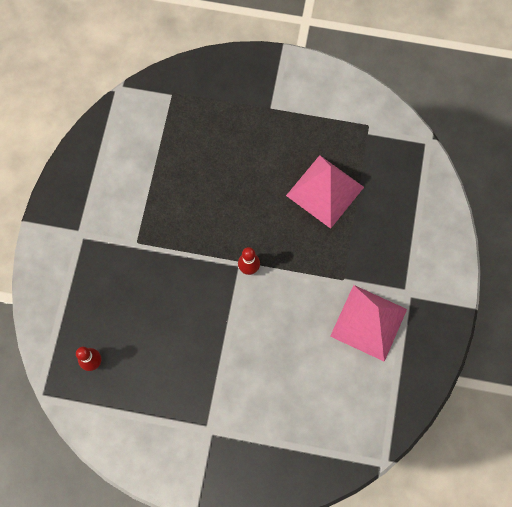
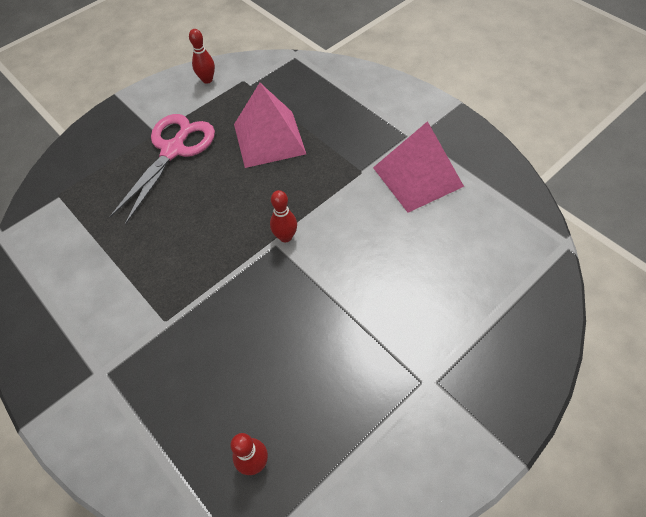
camera: 50 degrees left, 15 degrees down
(264, 133) = (173, 150): none -> pink scissors
(348, 98) = (207, 80): none -> red bowling pin

